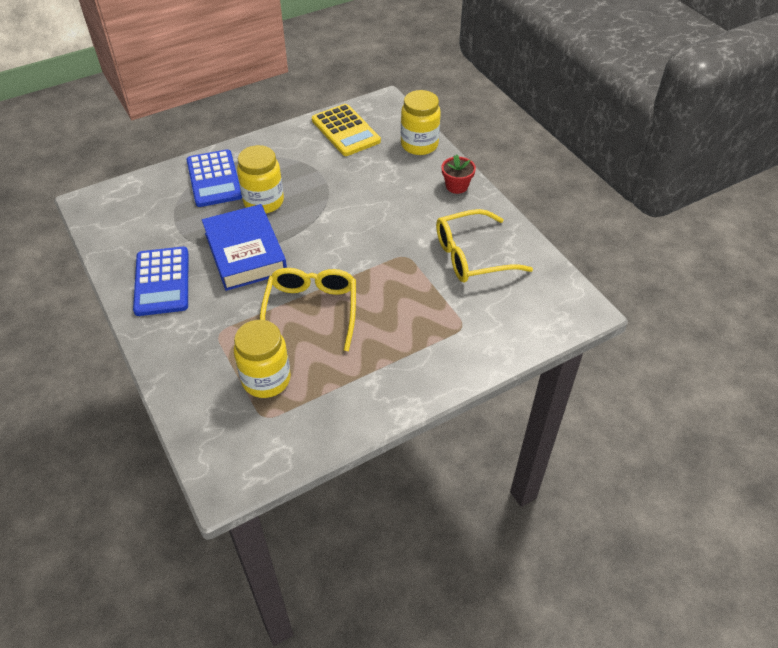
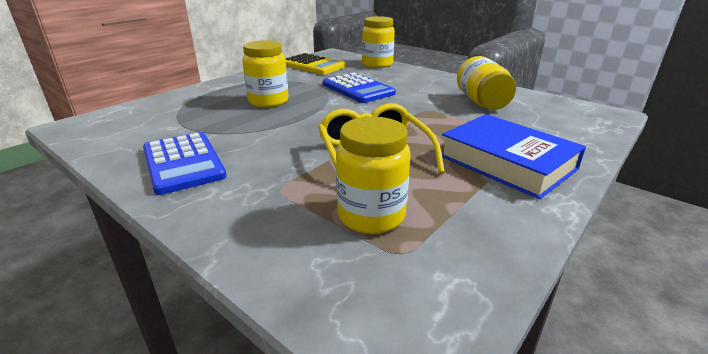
camera: 20 degrees left, 20 degrees down
(214, 179) = (210, 97): blue calculator -> blue calculator (358, 89)
(245, 253) = (271, 130): blue book -> blue book (507, 162)
(456, 186) = (426, 76): red flower pot -> none
(471, 256) = (481, 102): yellow glasses -> yellow jar

